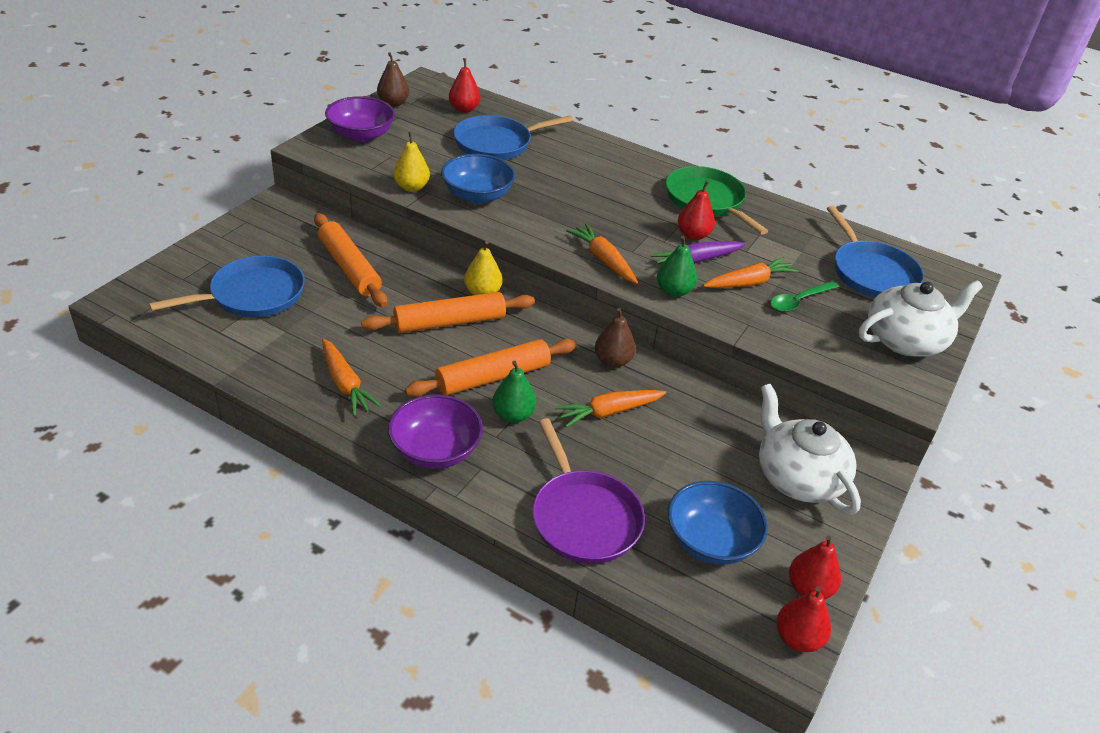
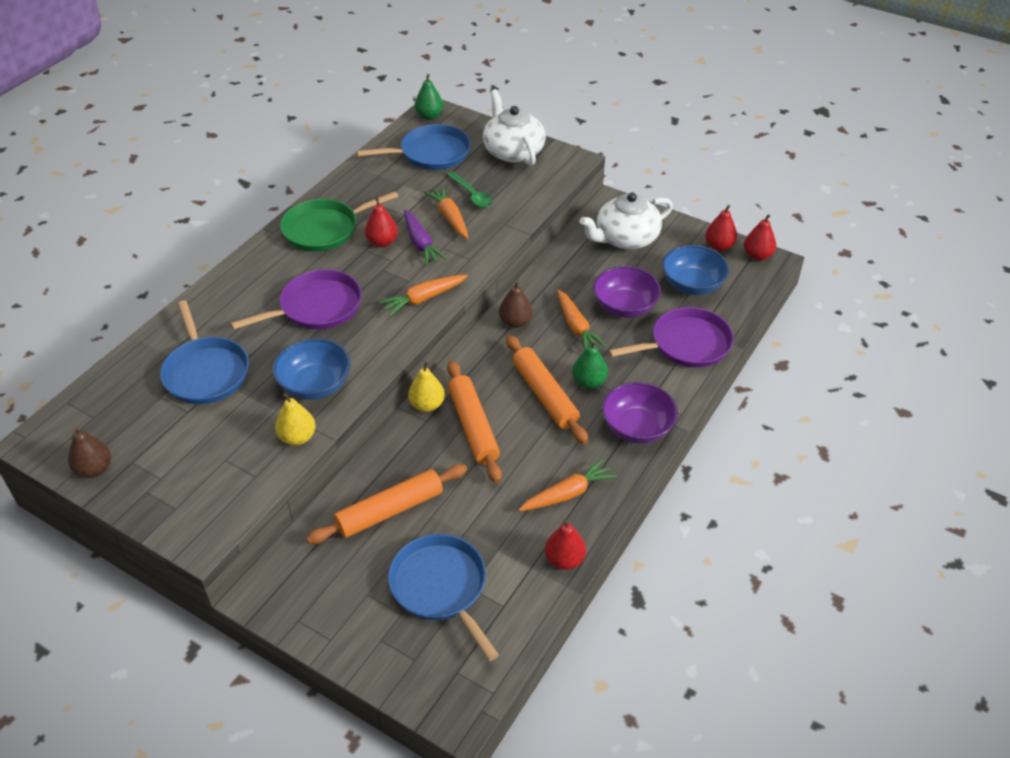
camera: 85 degrees left, 5 degrees up
(361, 135) = (175, 493): purple bowl -> purple bowl (624, 306)
(464, 109) = (120, 402): red pear -> red pear (564, 560)
(585, 196) = (317, 307): none -> purple pan
(673, 291) = (466, 260): green pear -> green pear (429, 116)

